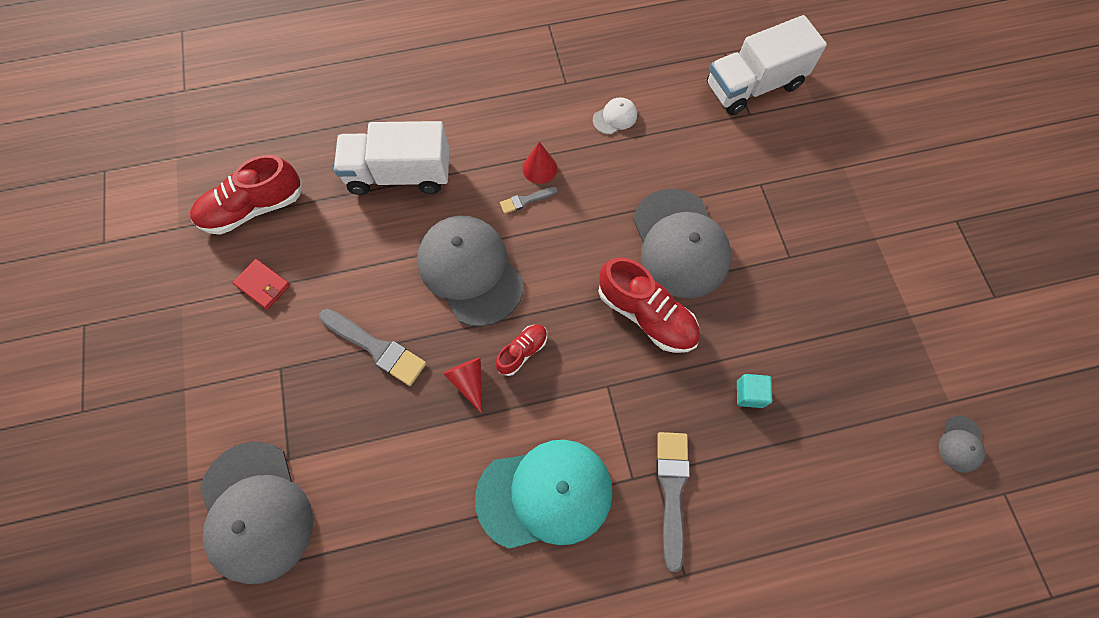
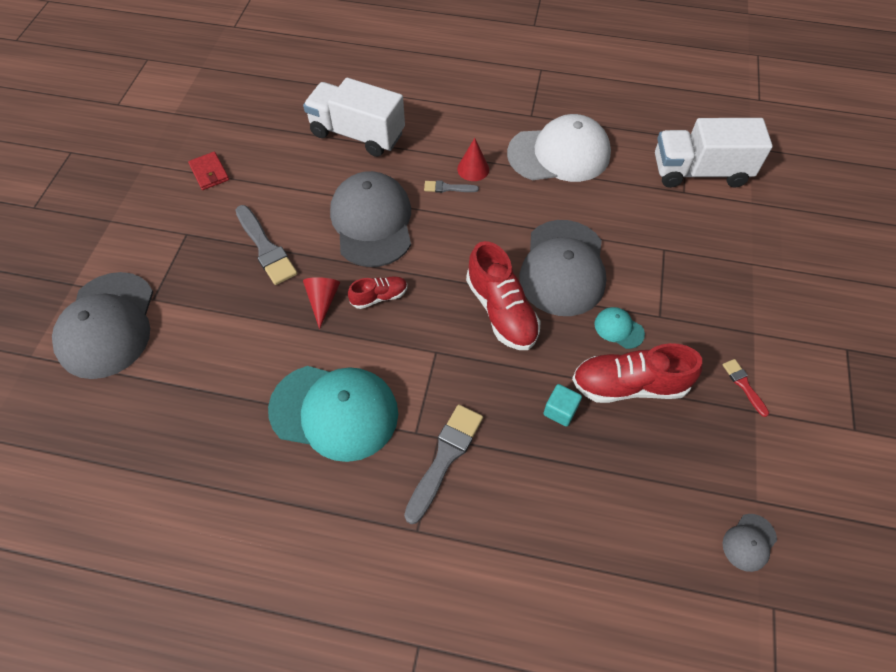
camera: 25 degrees right, 10 degrees down
(253, 208) = (234, 119): red shoe -> red shoe (629, 385)
(615, 117) = (559, 154): white cap -> white cap, size x2.37
(760, 286) = (619, 328): none -> turquoise cap
(890, 295) = (743, 385): none -> red brush

